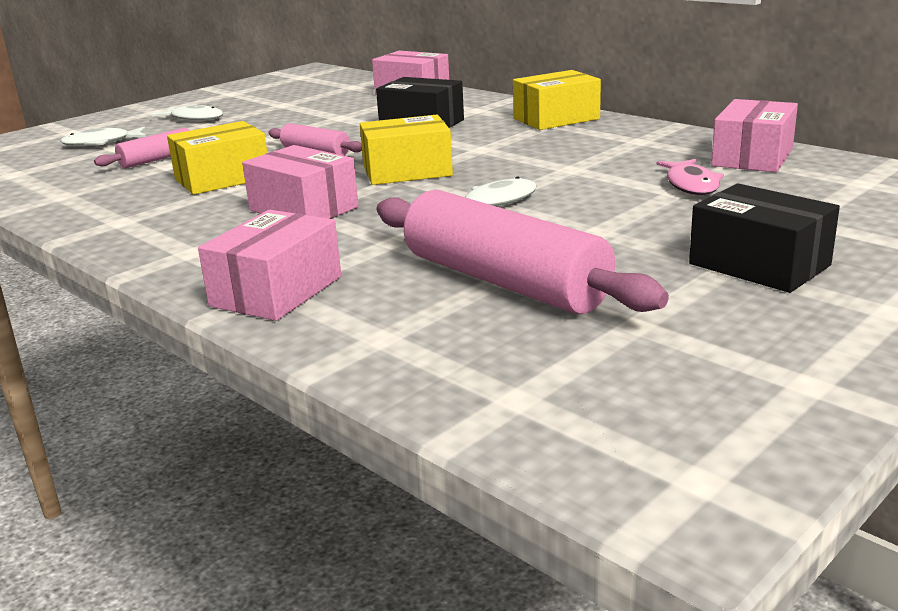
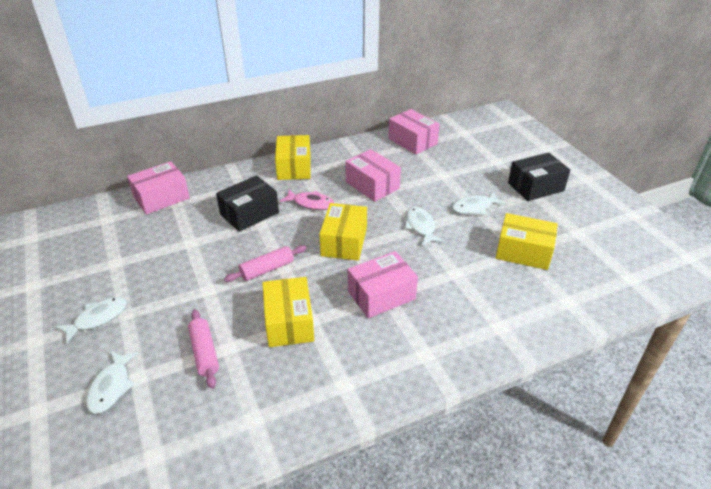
camera: 70 degrees left, 15 degrees up
(277, 291) = (502, 326): pink box -> pink box (372, 185)
(504, 281) = (523, 252): pink rolling pin -> yellow box
(602, 227) = (474, 207): none -> white fish
(691, 185) = (437, 168): pink fish -> pink fish (311, 203)

